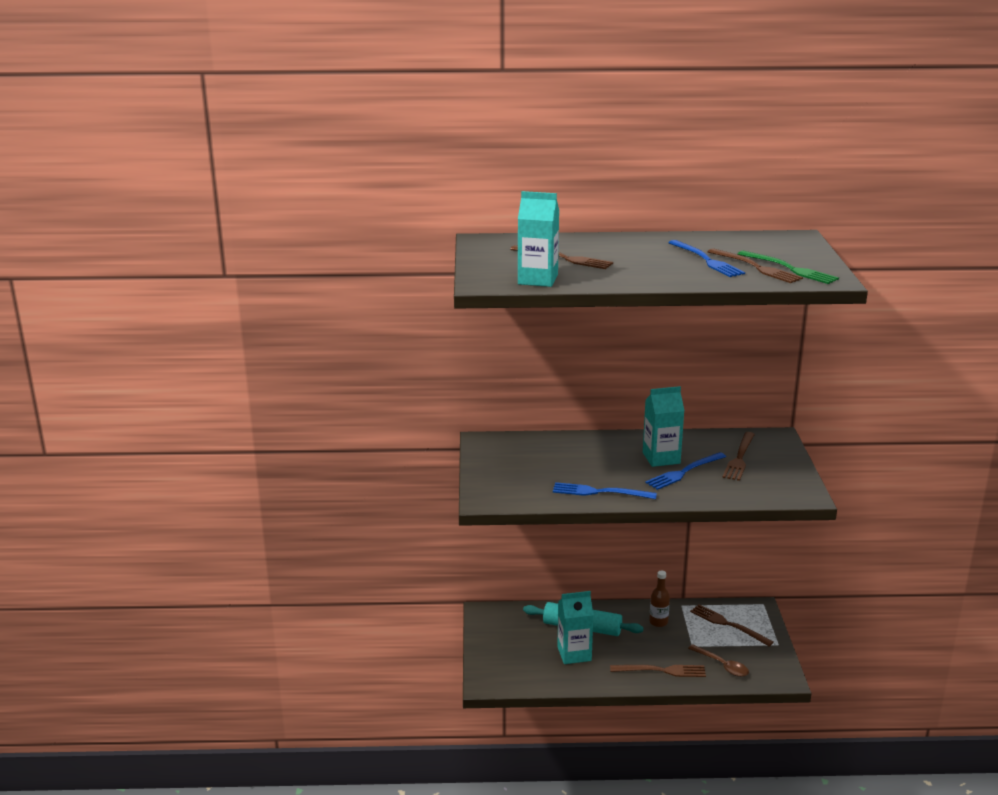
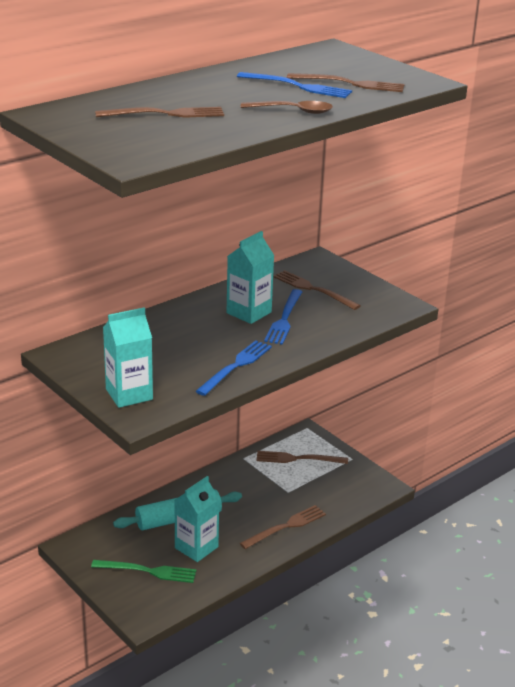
camera: 40 degrees left, 5 degrees up
(538, 279) = (179, 142): turquoise carton -> turquoise carton (129, 394)
(599, 492) = (236, 366): blue fork -> blue fork turned 150 degrees clockwise
(658, 622) = (239, 482): brown bottle -> none
(722, 665) = (328, 498): brown spoon -> brown spoon (293, 111)
(739, 458) = (313, 289): brown fork -> brown fork turned 150 degrees clockwise
(790, 269) = (378, 79): green fork -> green fork (148, 571)

